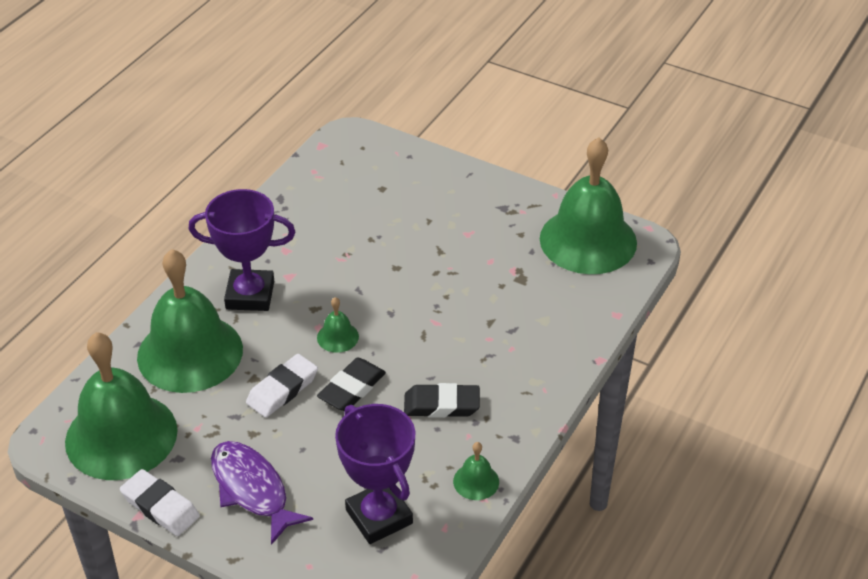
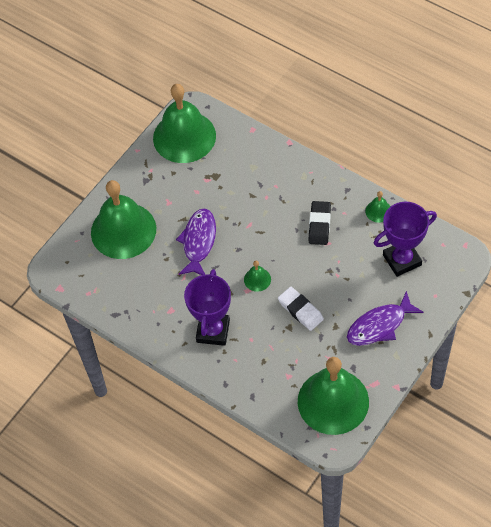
camera: 80 degrees left, 15 degrees up
(160, 507) = (390, 375): white eraser -> none
(190, 353) = (263, 365): green bell -> green bell (123, 230)
(352, 389) = (302, 272): black eraser -> none
(401, 269) = (198, 242): none -> purple fish

